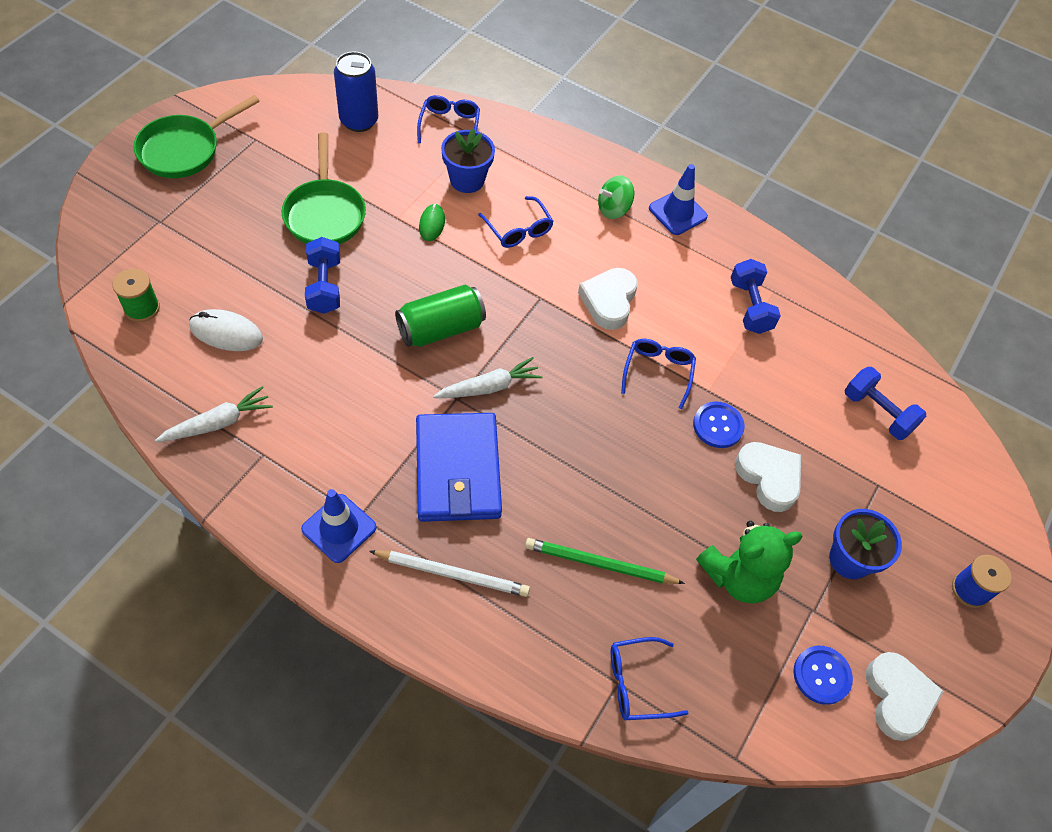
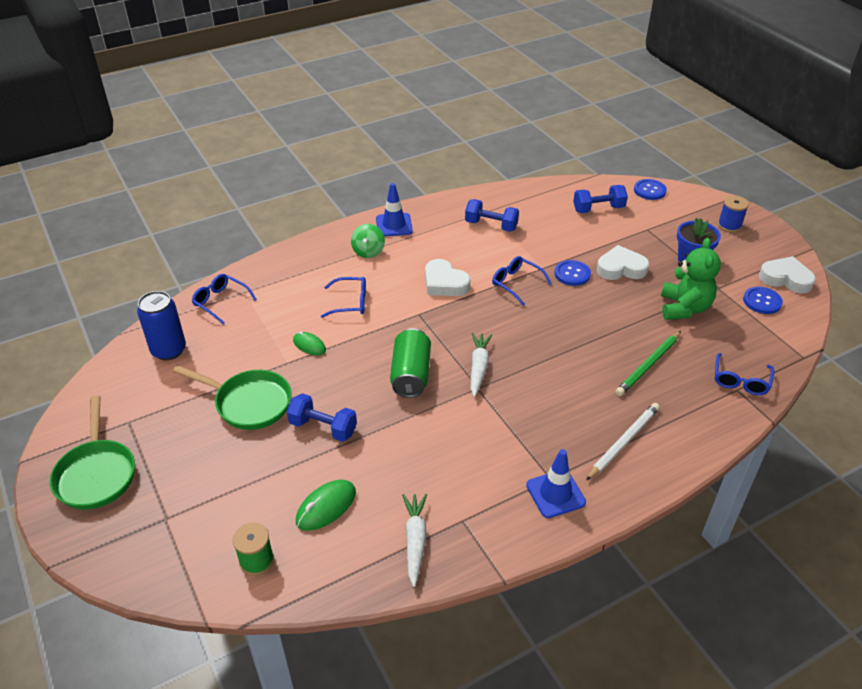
camera: 55 degrees left, 15 degrees down
(226, 333) = (326, 507): white mouse -> green mouse
(457, 470) = (540, 409): blue wallet -> none
(467, 180) = (282, 312): blue flower pot -> none
(972, 462) = (649, 190): none -> blue button

